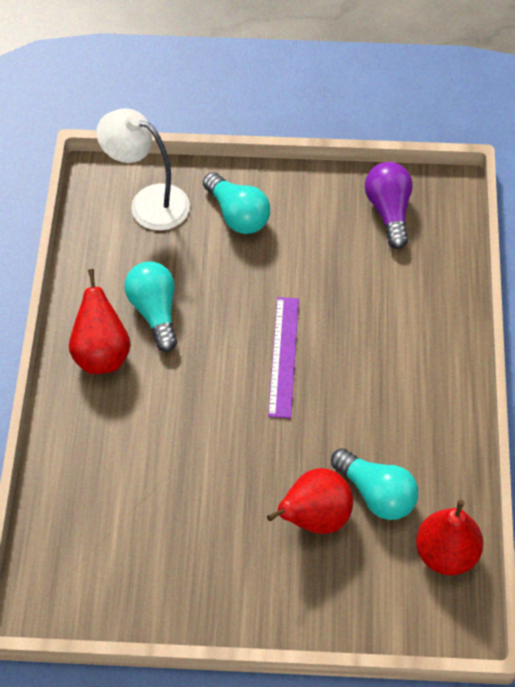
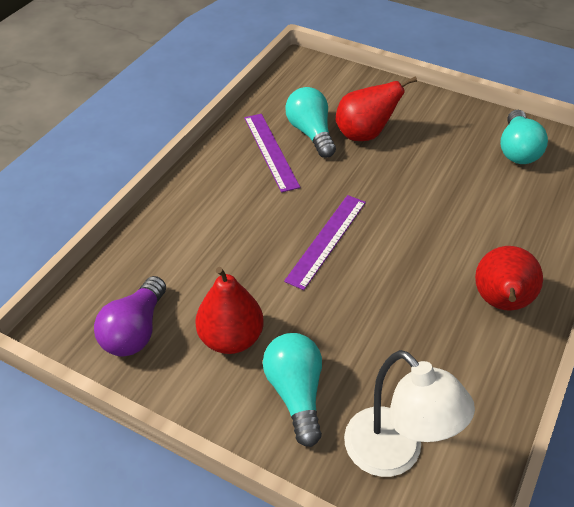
camera: 155 degrees left, 10 degrees down
(155, 312) = (432, 322): turquoise light bulb -> turquoise light bulb (517, 150)
(404, 446) = (271, 151): none -> purple ruler
(446, 554) = (286, 92): red pear -> red pear (231, 338)

